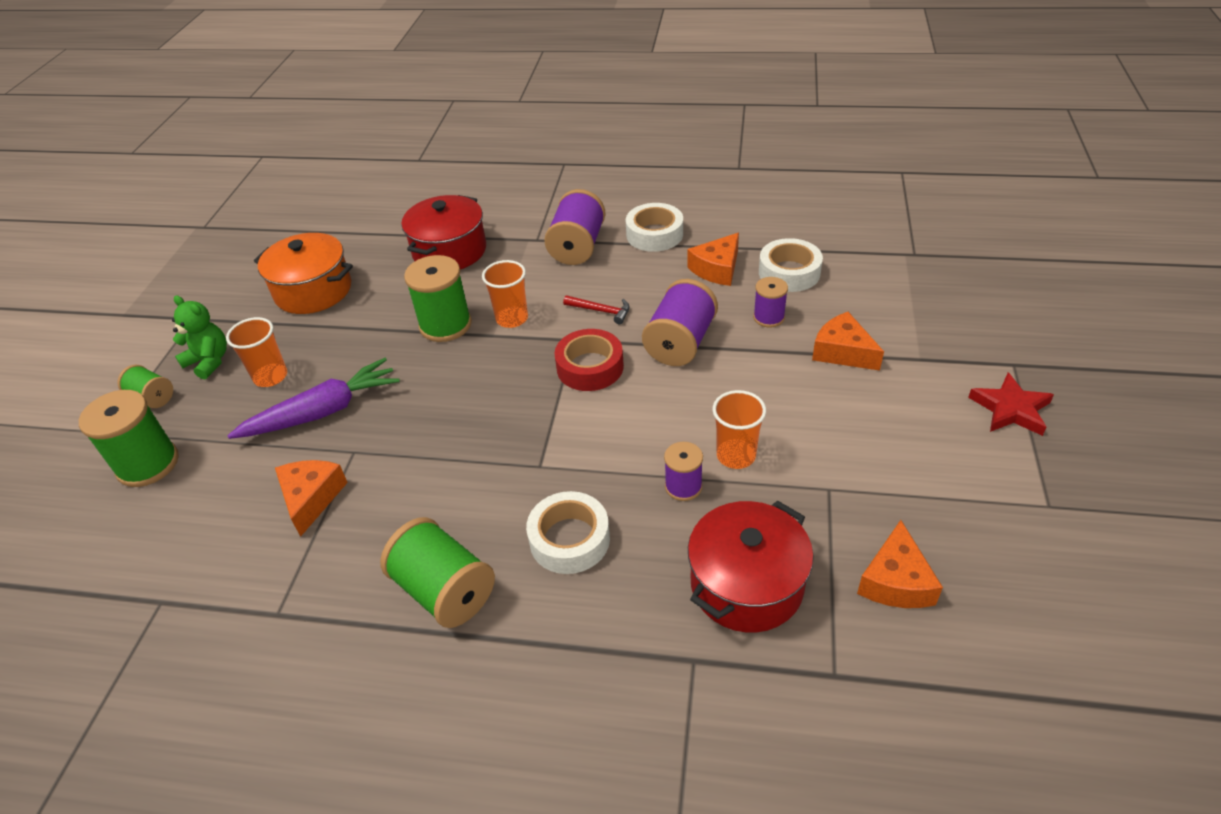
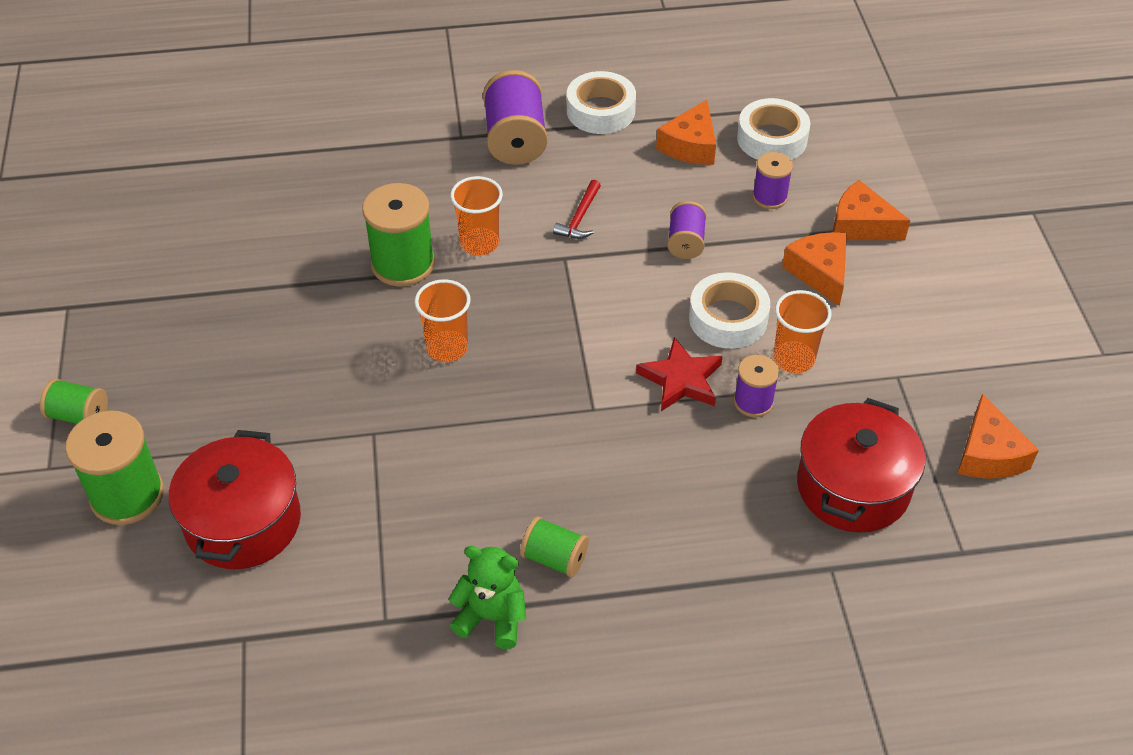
camera: 20 degrees left, 5 degrees up
(209, 361) = (126, 358): green teddy bear -> green teddy bear (492, 618)
(270, 377) = (219, 363): orange cup -> orange cup (447, 348)
(311, 498) = (353, 494): orange cheese -> orange cheese (819, 273)
(313, 291) = (209, 245): orange pot -> none
(323, 412) = (310, 394): purple carrot -> none
(444, 591) = (554, 558): green spool -> green spool, size x0.58
(449, 251) = (358, 167): red pot -> red pot (243, 522)
(569, 539) = (660, 479): white tape -> white tape (728, 318)
(590, 367) = (597, 287): red tape -> none
(601, 311) = (580, 217): red hammer -> red hammer turned 105 degrees clockwise
(680, 343) = (685, 242): purple spool -> purple spool, size x0.58
(1010, 409) = (1043, 261): red star -> red star (681, 380)

